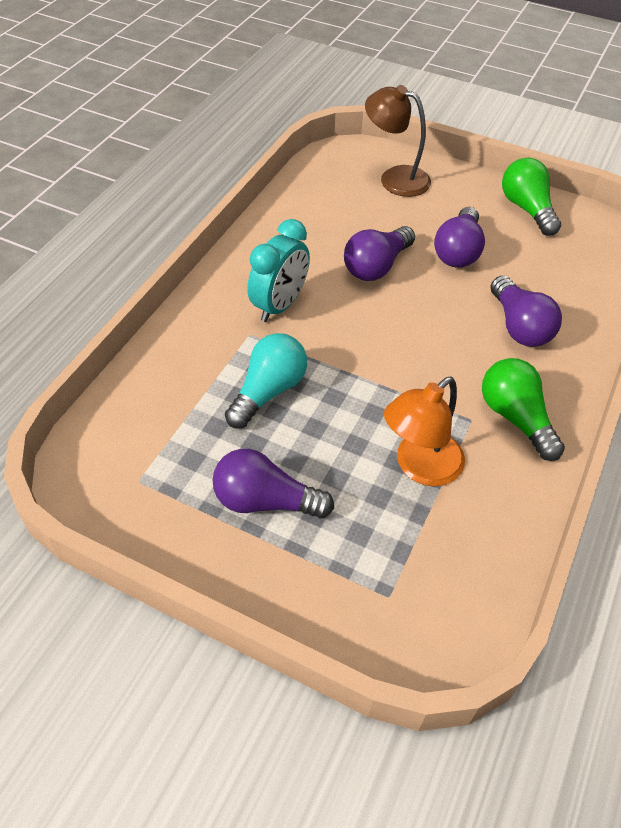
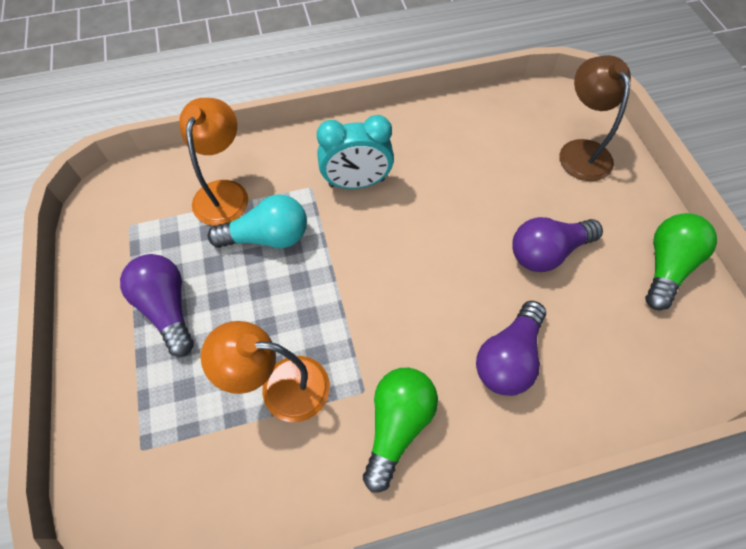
camera: 50 degrees right, 10 degrees up
(185, 392) = (224, 192): none -> orange lamp
(377, 266) = (464, 210): purple light bulb -> none

